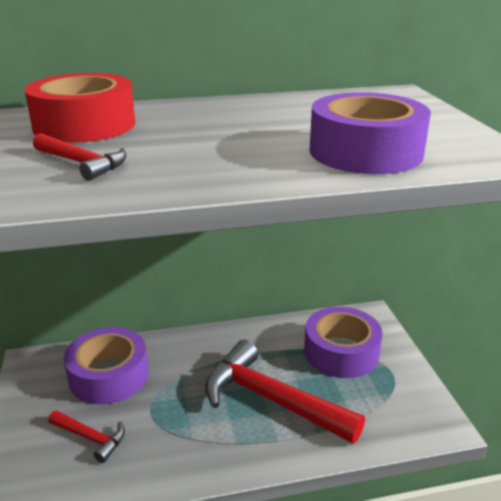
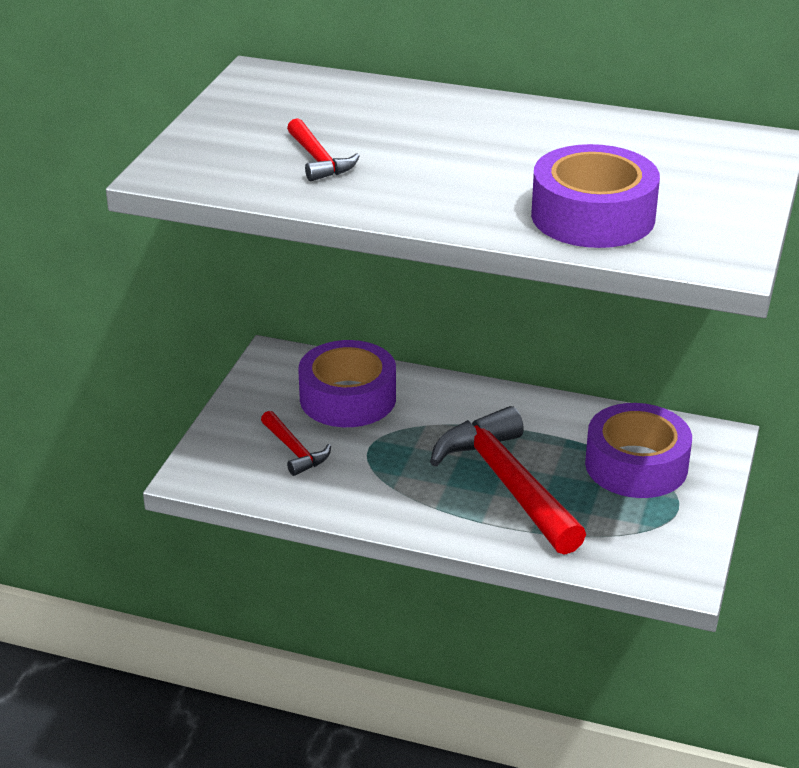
camera: 30 degrees right, 5 degrees up
(84, 125) = (357, 109): red tape -> none

